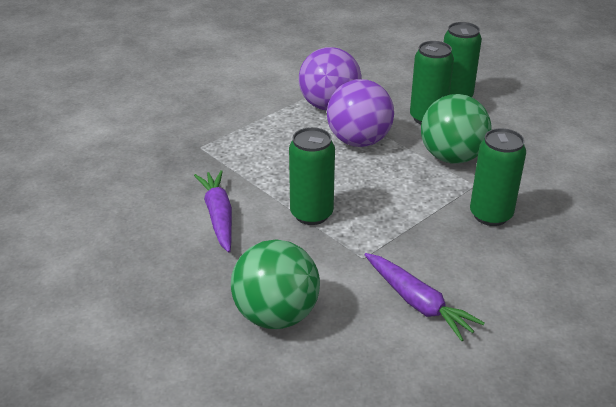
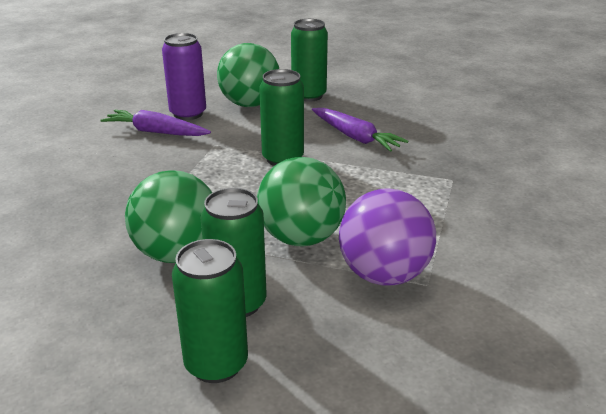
camera: 150 degrees right, 5 degrees down
(359, 141) = (301, 238): purple ball -> green ball
(363, 325) = (188, 114): none -> purple can
(490, 215) = (112, 204): green can -> green can (308, 95)

